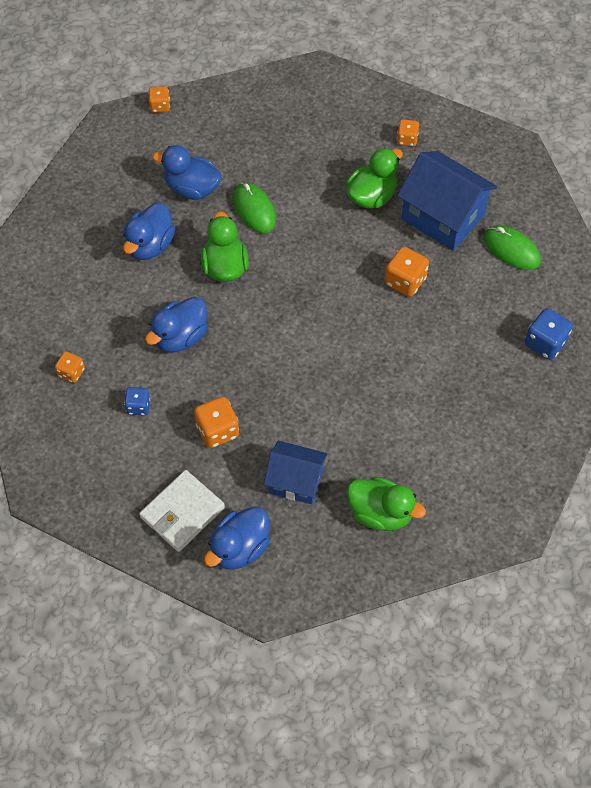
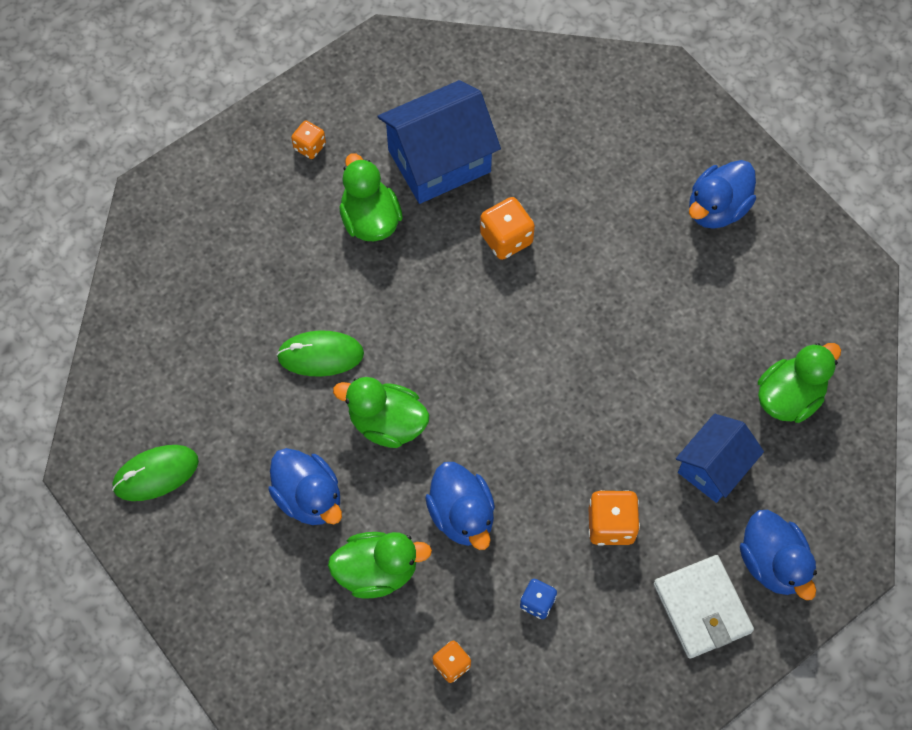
camera: 65 degrees left, 5 degrees up
(117, 304) = (377, 571): none -> green duck
(160, 106) = (95, 399): orange dice -> none
(192, 188) = (249, 413): blue duck -> blue duck (717, 208)
(511, 249) = (518, 114): green mouse -> green mouse (156, 474)
(545, 343) = (653, 140): blue dice -> none

